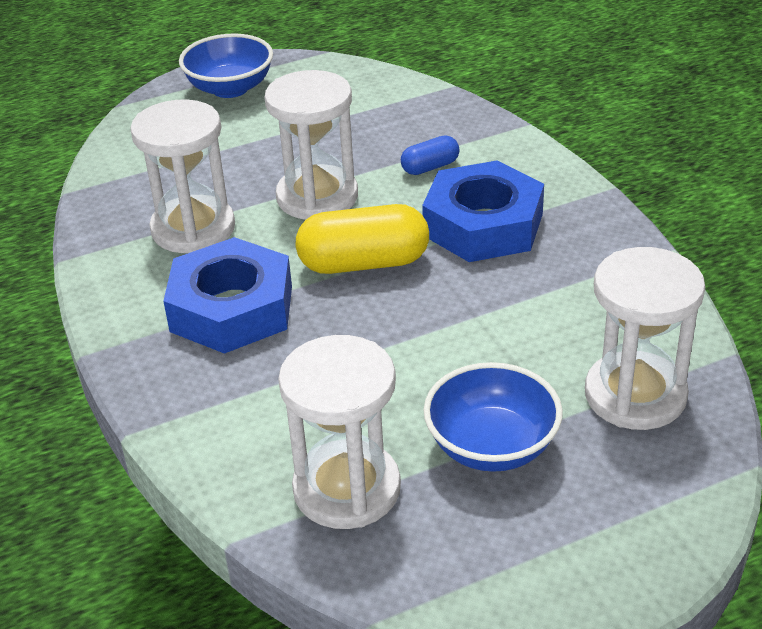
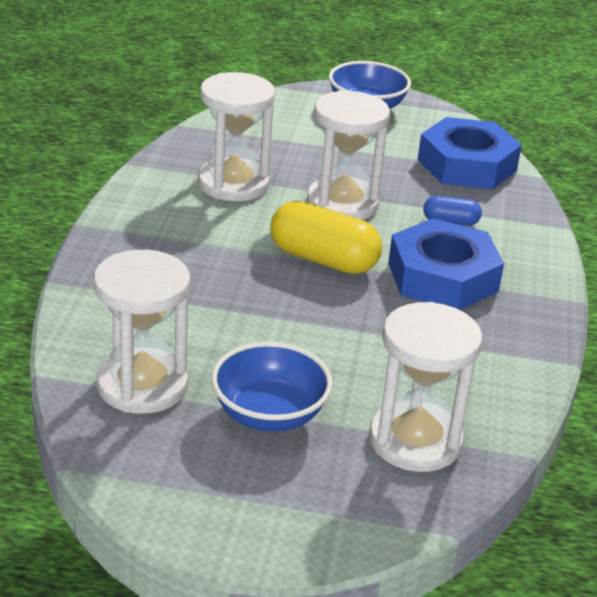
camera: 30 degrees right, 5 degrees down
(232, 308) = (200, 243): blue nut -> blue nut (467, 165)

